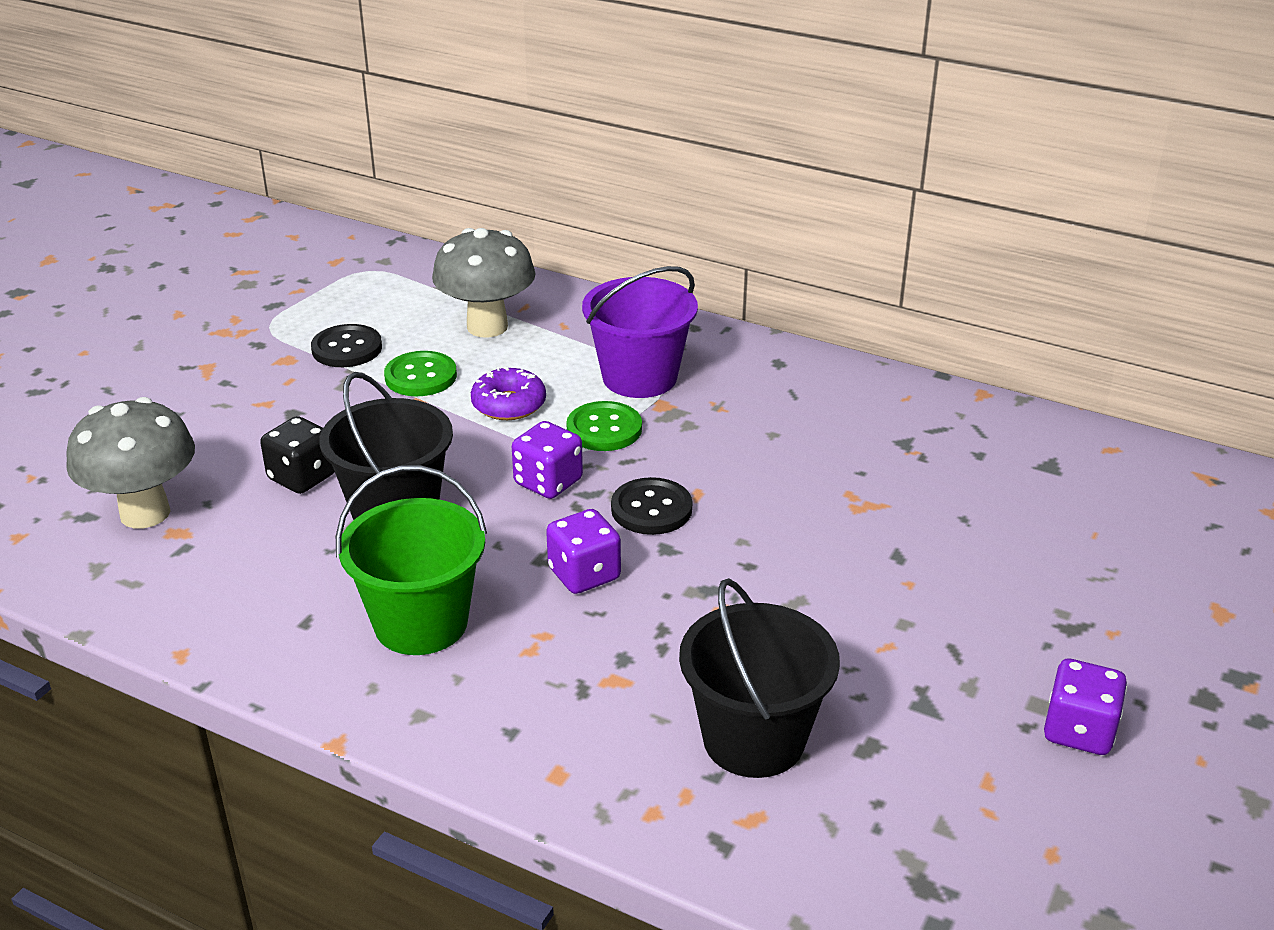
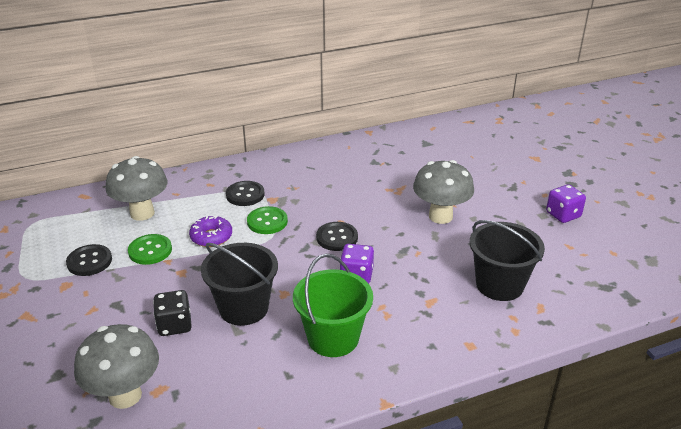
camera: 50 degrees left, 0 degrees up
(548, 482) = (282, 254): purple dice -> none
(639, 377) = (245, 195): purple bucket -> black button
(854, 584) = (440, 216): none -> grey mushroom

